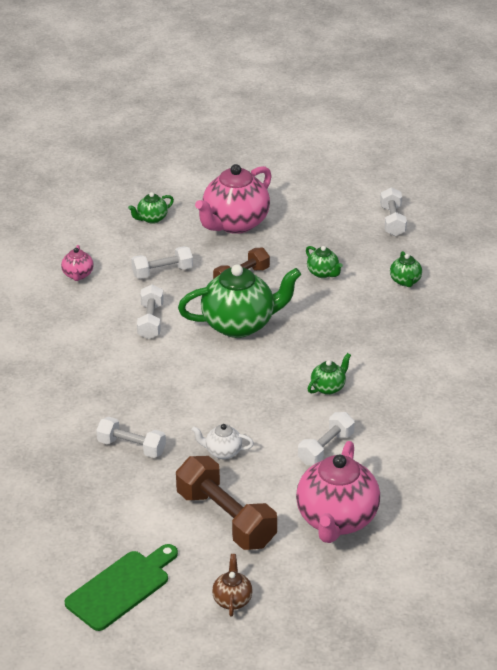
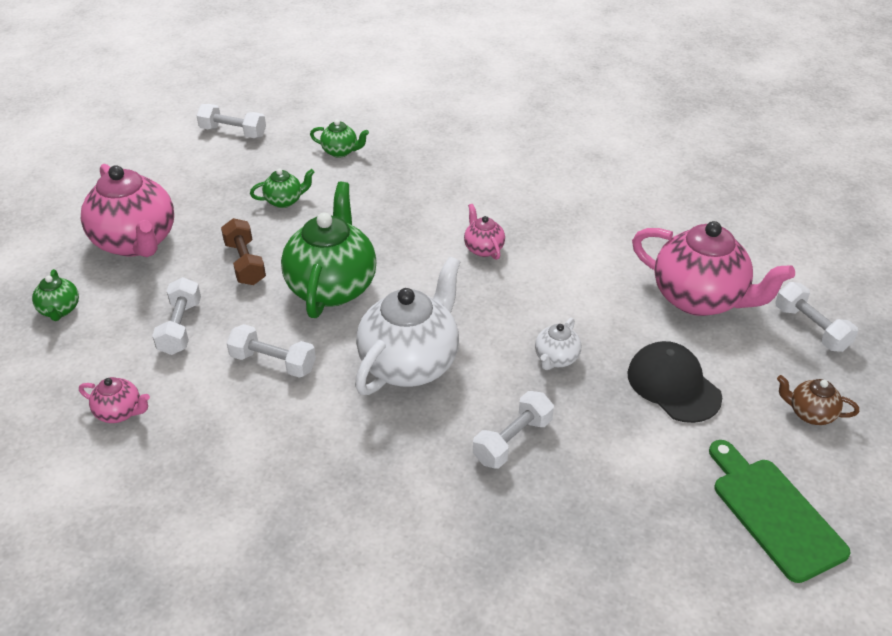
camera: 70 degrees left, 5 degrees up
(181, 382) = (410, 363): none -> white teapot
(226, 519) = (673, 385): brown dumbbell -> black cap
(326, 448) = (583, 277): white dumbbell -> white dumbbell (811, 328)
(328, 387) = (483, 248): green teapot -> pink teapot

